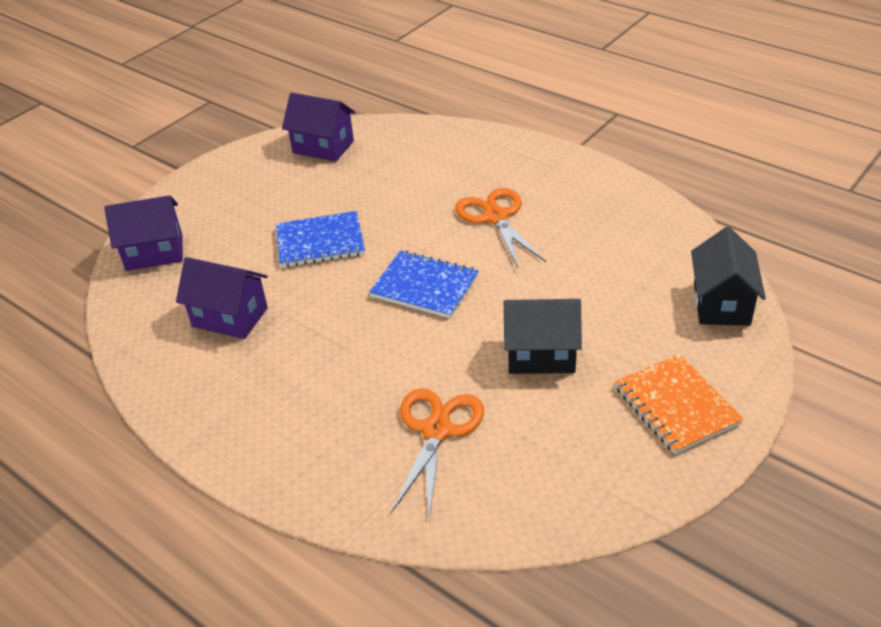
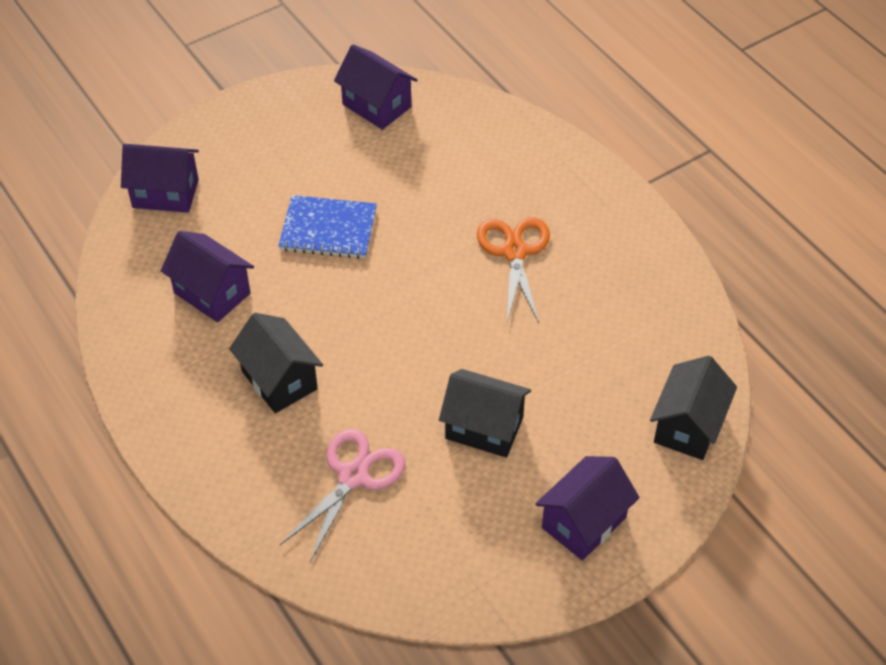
camera: 15 degrees right, 10 degrees up
(326, 369) = (279, 380): none -> black house
(425, 286) = (408, 315): blue notebook -> none
(436, 430) = (353, 476): orange scissors -> pink scissors
(676, 405) = (584, 522): orange notebook -> purple house

